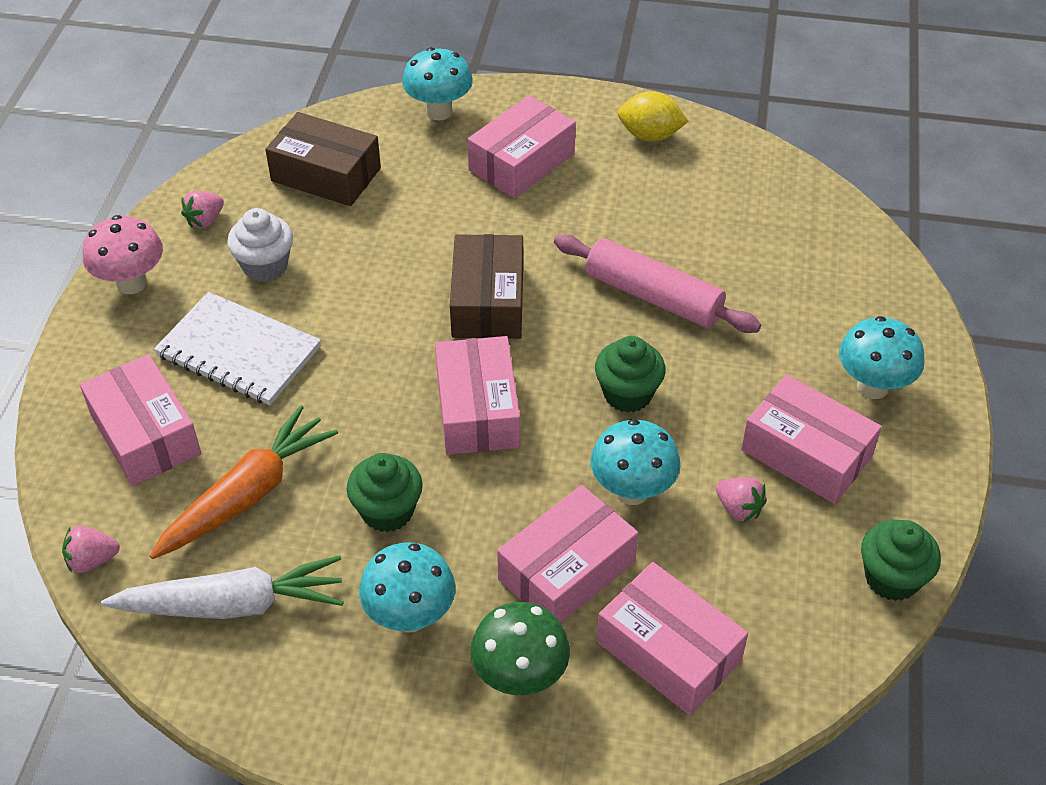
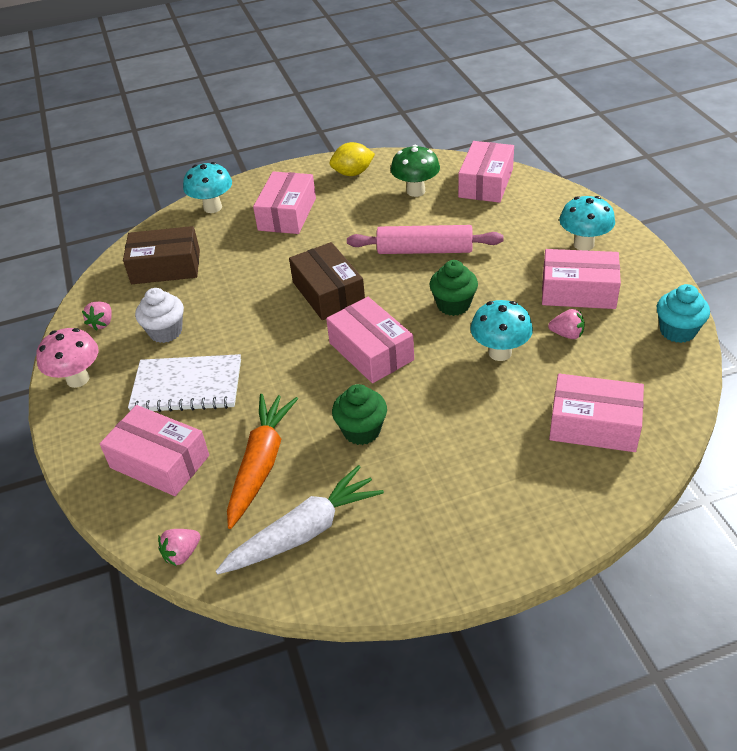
camera: 25 degrees left, 5 degrees down
(410, 616) = (426, 482): turquoise mushroom -> none
(520, 677) = (521, 481): green mushroom -> green mushroom (416, 191)
(566, 570) = (498, 411): pink box -> pink box (486, 183)
(891, 578) = (677, 331): green cupcake -> turquoise cupcake

